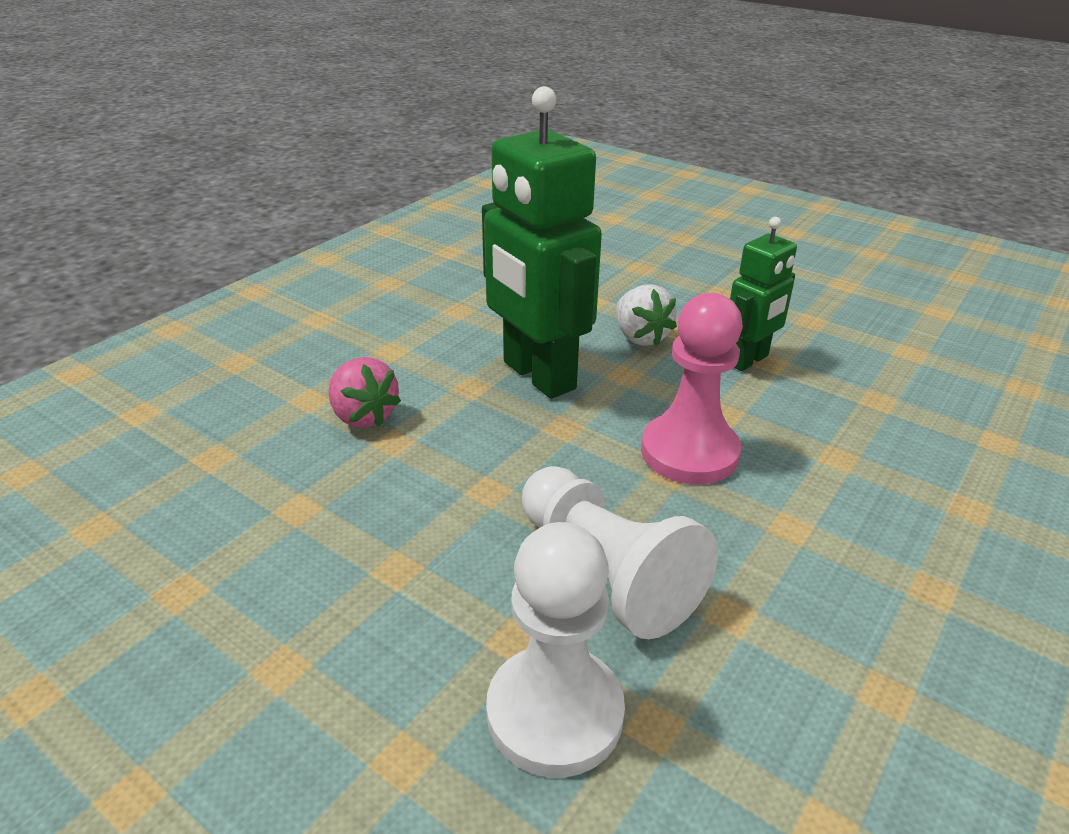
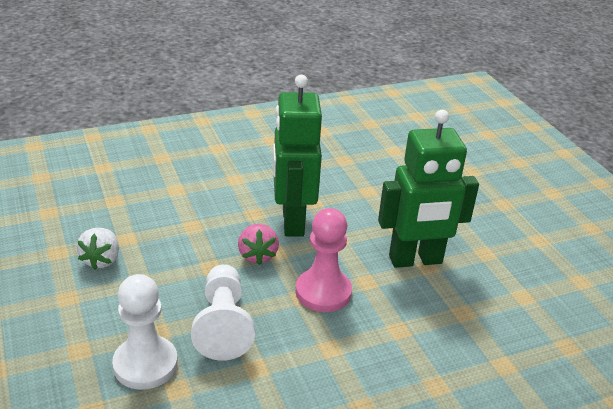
camera: 30 degrees right, 0 degrees up
(363, 416) = (191, 208): pink strawberry -> pink strawberry (257, 255)
(640, 337) = (370, 222): white strawberry -> white strawberry (101, 260)
(748, 360) = (415, 260): green robot -> green robot, size x1.78

